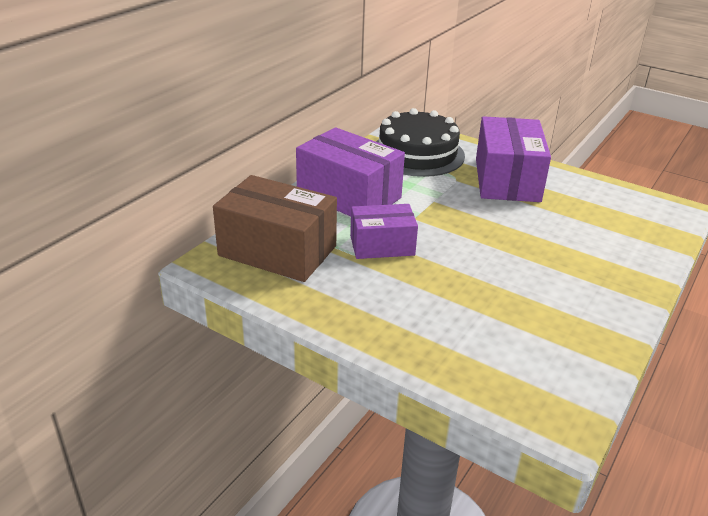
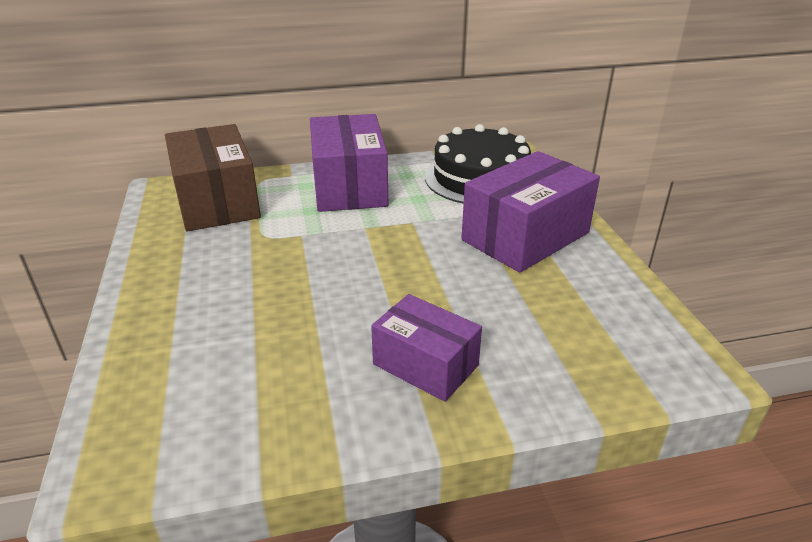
camera: 45 degrees right, 0 degrees up
(382, 245) = (293, 235): purple box -> purple box (425, 365)

